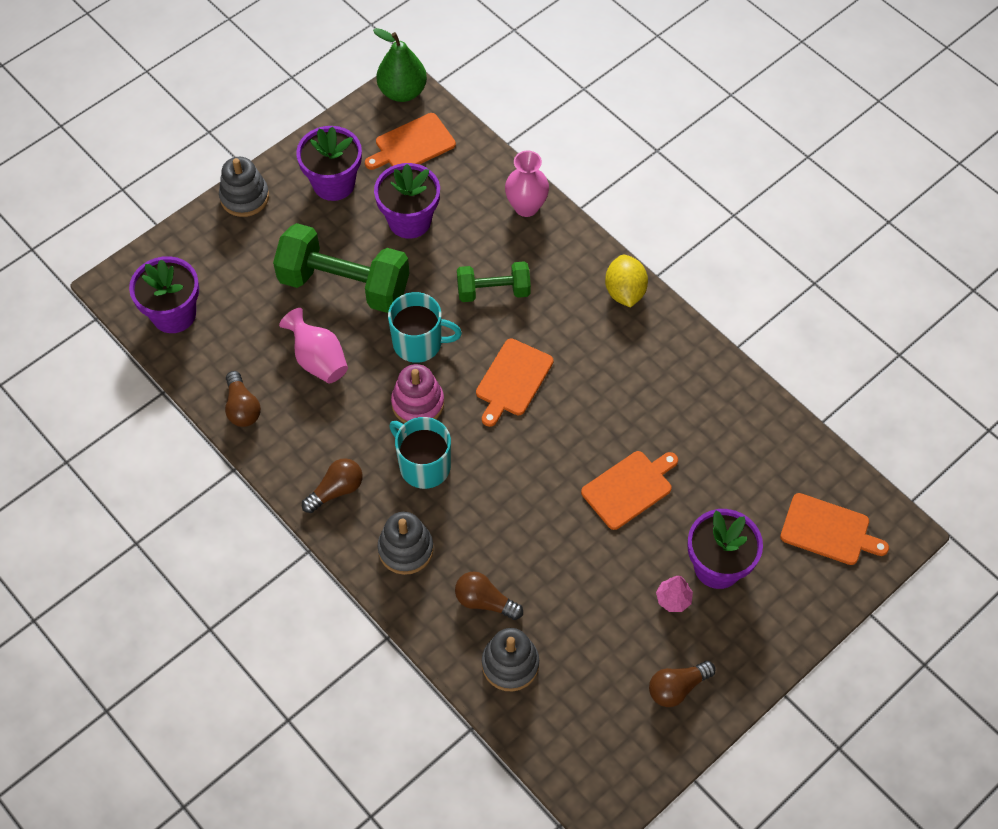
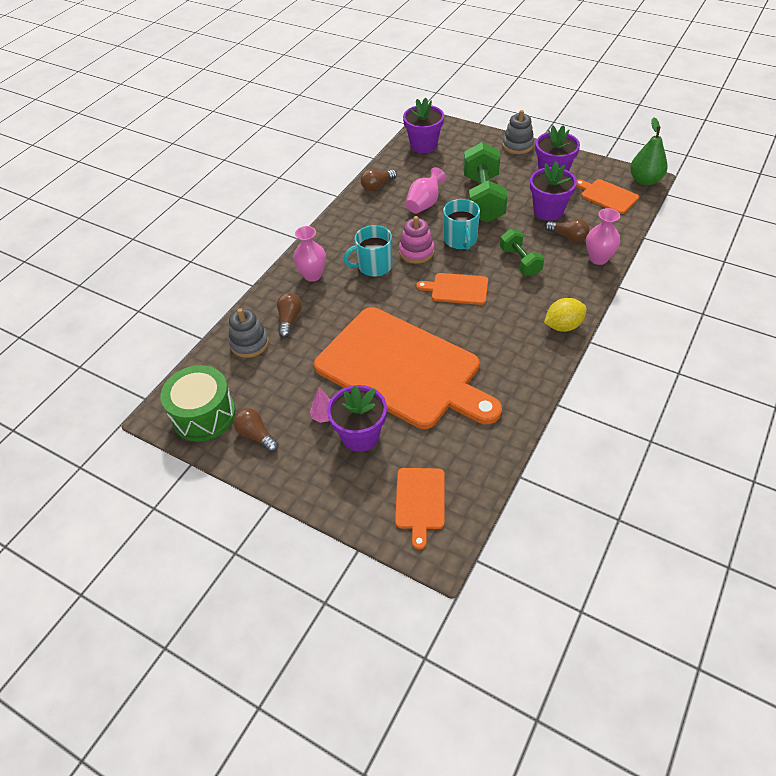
camera: 75 degrees right, 10 degrees down
(336, 490) = (340, 236): brown light bulb -> brown light bulb (568, 237)
(405, 549) = (312, 275): grey stacking toy -> pink vase
(423, 465) = (374, 266): turquoise mug -> turquoise mug turned 135 degrees counterclockwise
(620, 748) = (204, 415): none -> green drum
(629, 488) = (402, 369): orange cutting board -> orange cutting board, size x2.44

